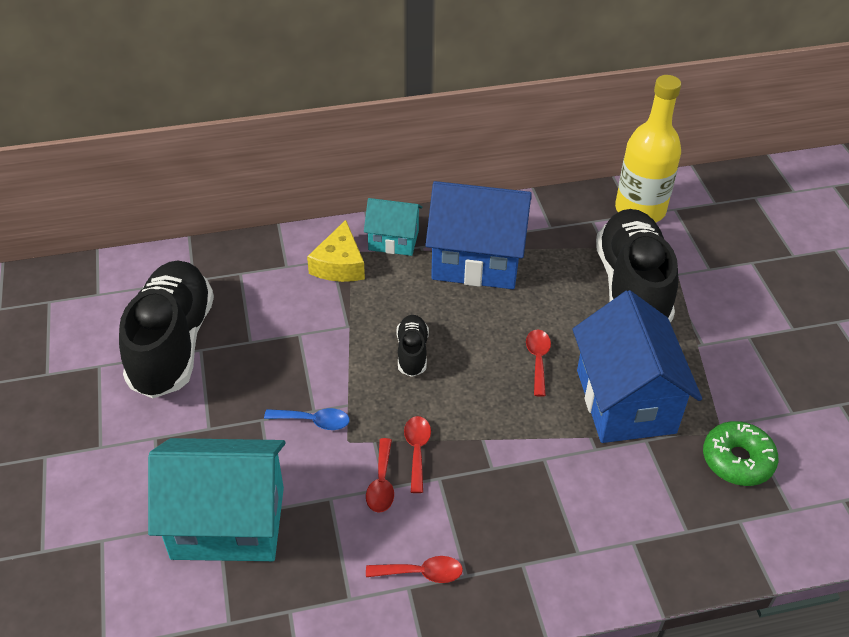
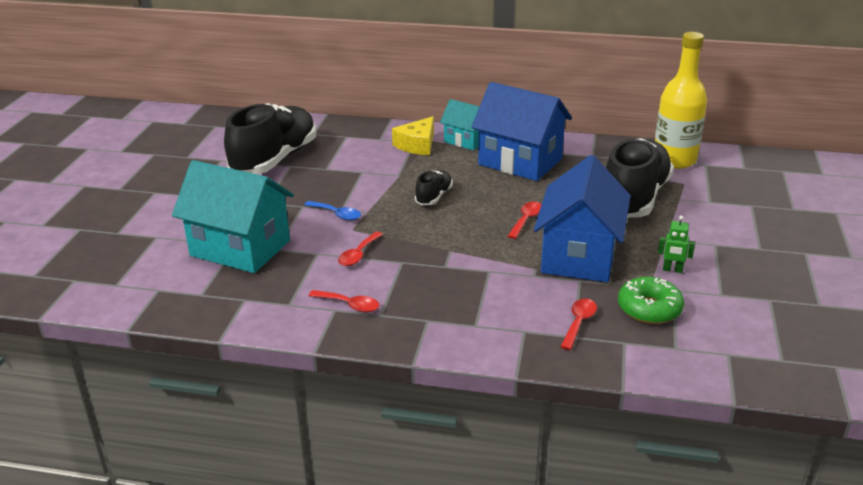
camera: 25 degrees right, 15 degrees down
(417, 450) = (397, 245): red spoon -> red spoon (579, 323)
(728, 391) = (672, 270): none -> green robot

